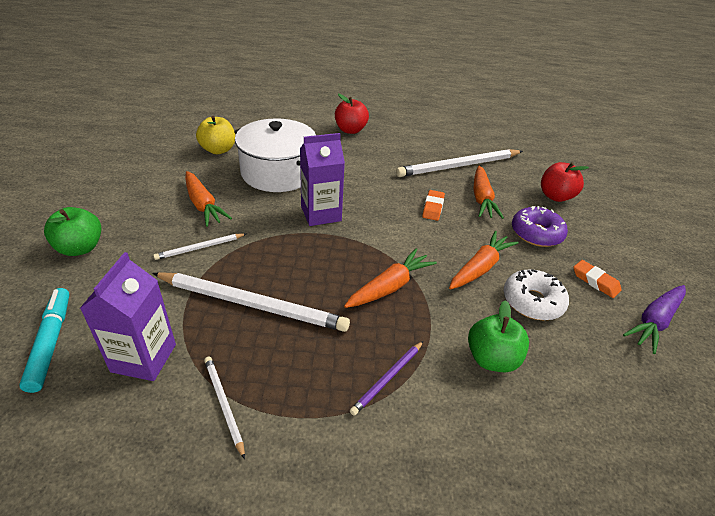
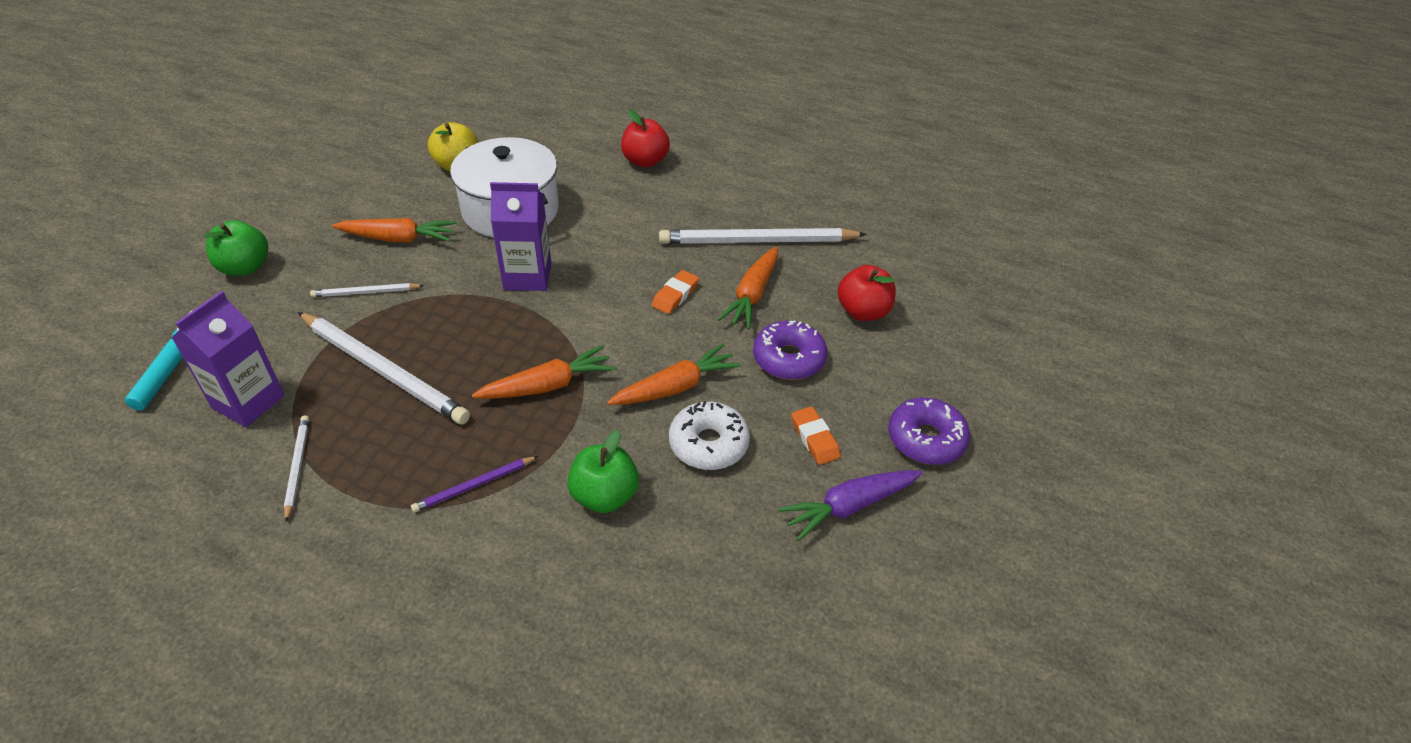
camera: 20 degrees right, 5 degrees up
(203, 205) = (398, 239): orange carrot -> orange carrot turned 75 degrees counterclockwise
(658, 266) = (926, 439): none -> purple donut

